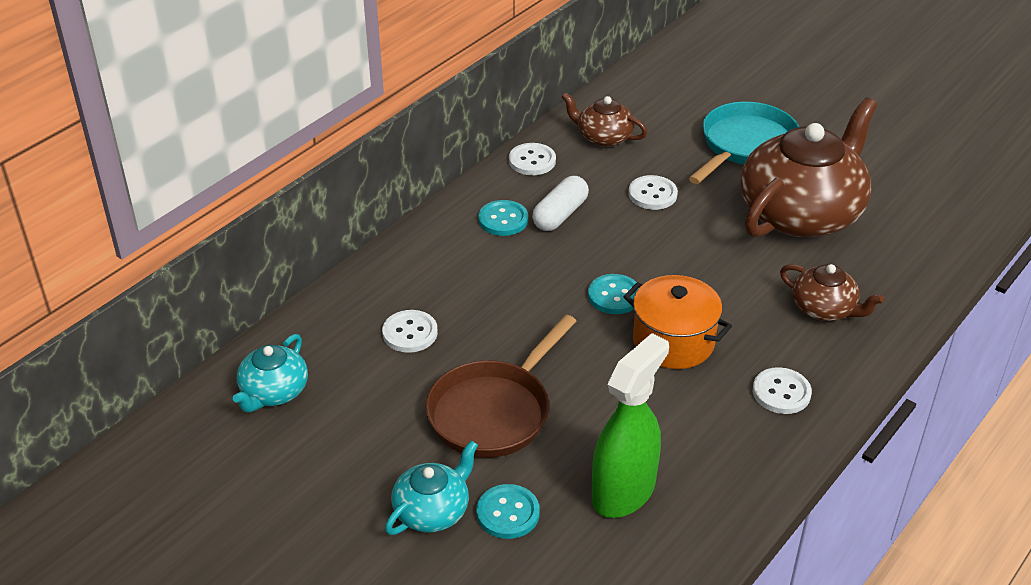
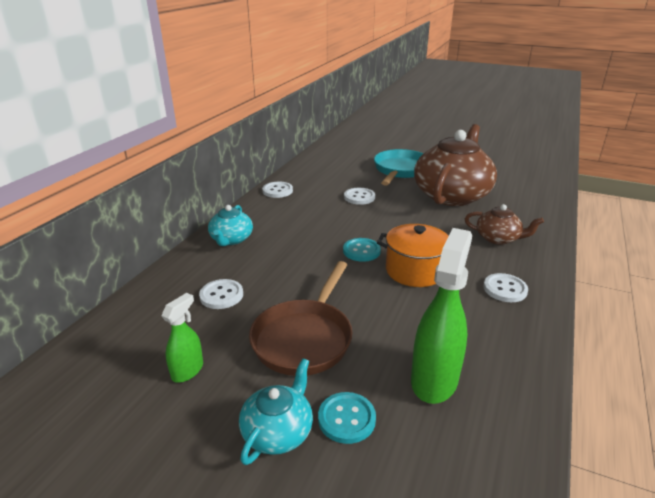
camera: 15 degrees left, 10 degrees down
(273, 392) = (112, 357): turquoise teapot -> turquoise teapot (231, 239)
(353, 425) = (188, 370): none -> green spray bottle
(503, 220) = (269, 221): turquoise button -> none
(560, 214) = (306, 214): white capsule -> none
(603, 137) = (317, 176): brown teapot -> none

